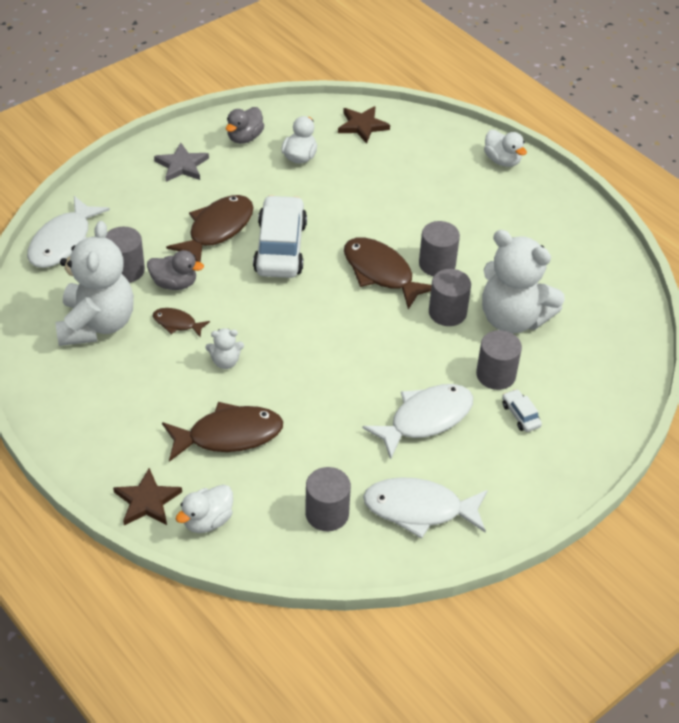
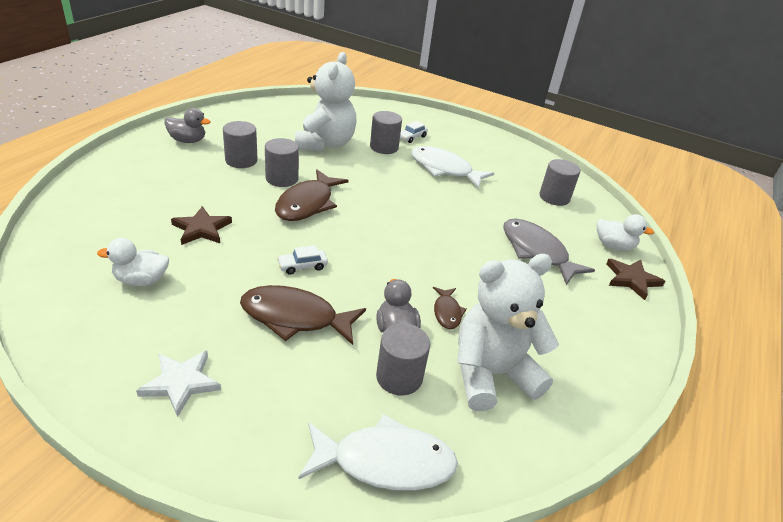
camera: 115 degrees left, 10 degrees down
(182, 165) = (181, 383): grey star -> white star
(225, 361) = (467, 270): white teddy bear -> none
(229, 435) = (537, 252): brown fish -> grey fish
(244, 137) = (106, 335): grey duck -> grey duck (188, 141)
(280, 247) = (302, 266): white car -> white car, size x0.43
(362, 126) = (72, 244): brown star -> brown star (202, 229)
(419, 509) = (516, 165): white fish -> none
(447, 312) = (335, 169): grey cylinder -> grey cylinder (241, 160)
(502, 160) = (125, 159): white duck -> none

